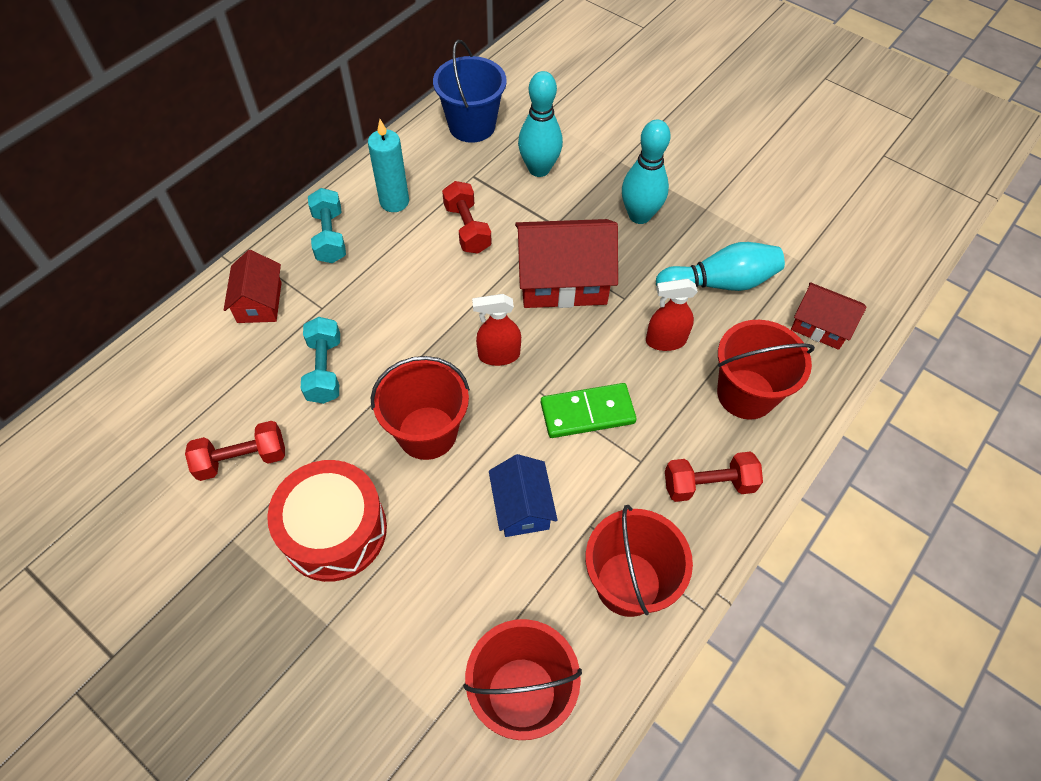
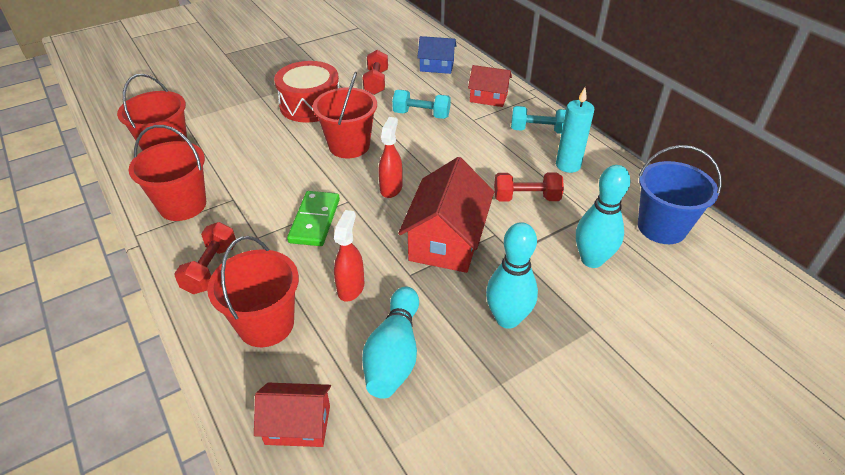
camera: 110 degrees right, 15 degrees down
(522, 506) = (269, 173): blue house -> blue house (436, 66)
(820, 325) = (298, 424): red house -> red house turned 45 degrees clockwise

